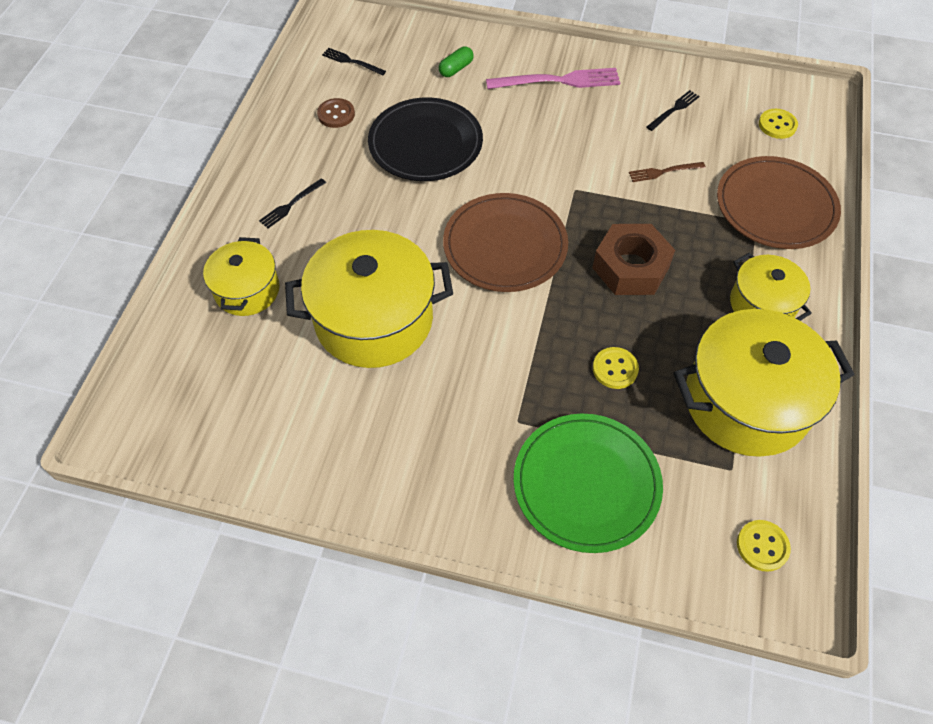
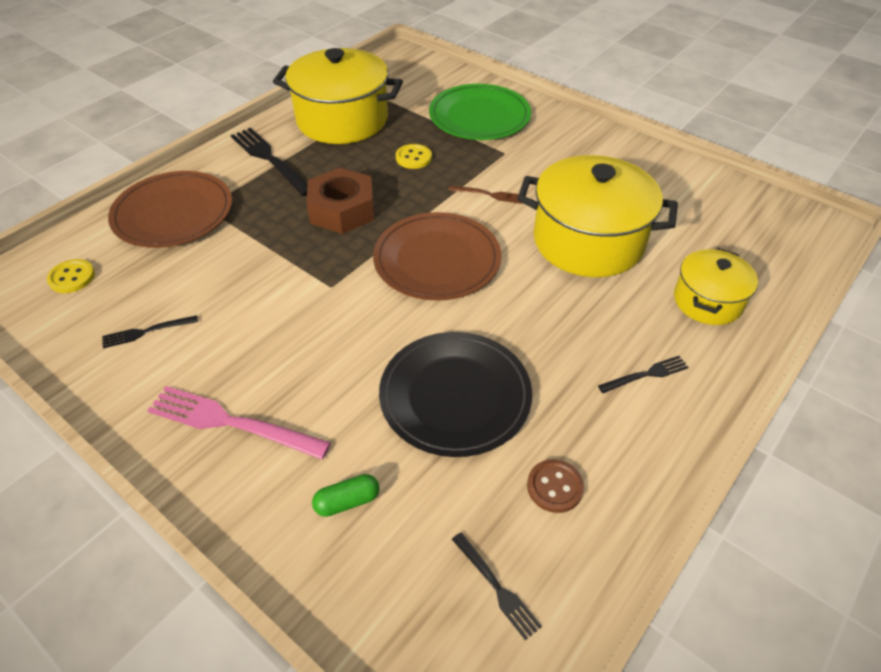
camera: 155 degrees left, 10 degrees down
(663, 172) = (232, 273): brown fork -> brown fork (489, 195)
(762, 304) = (270, 159): yellow pot -> black fork
(762, 546) = (399, 72): yellow button -> none

